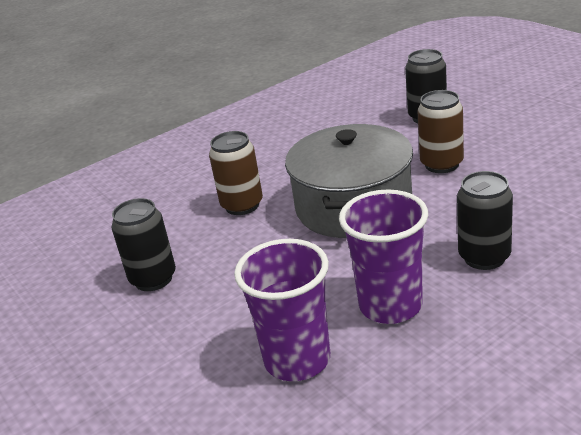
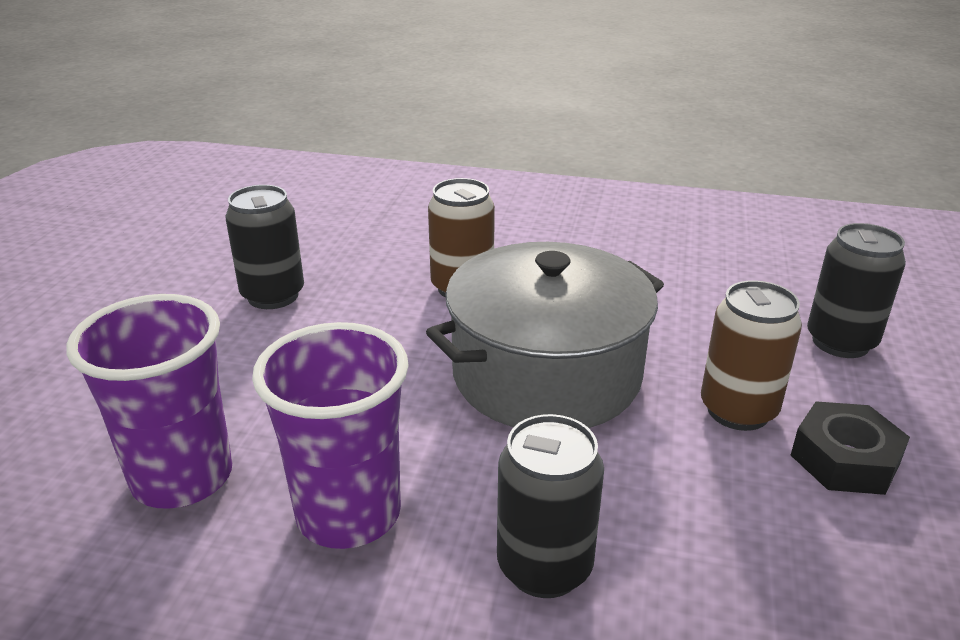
camera: 45 degrees right, 0 degrees up
(499, 153) = (845, 459): none -> black nut

